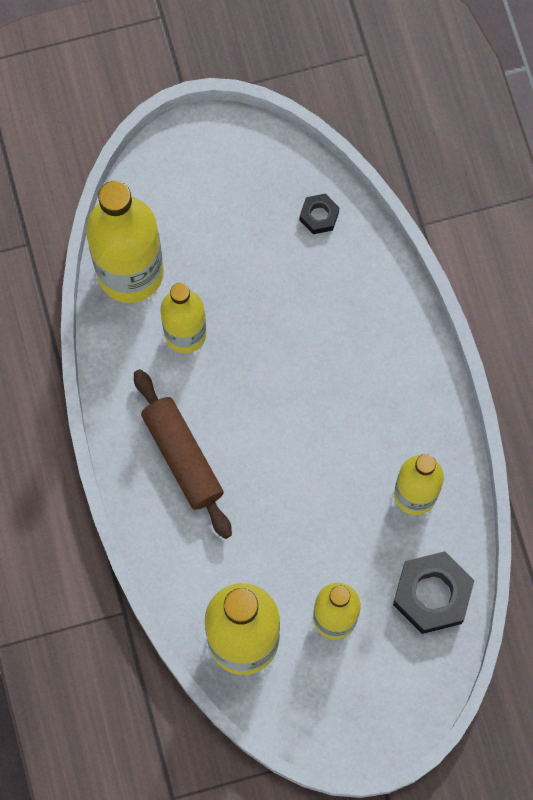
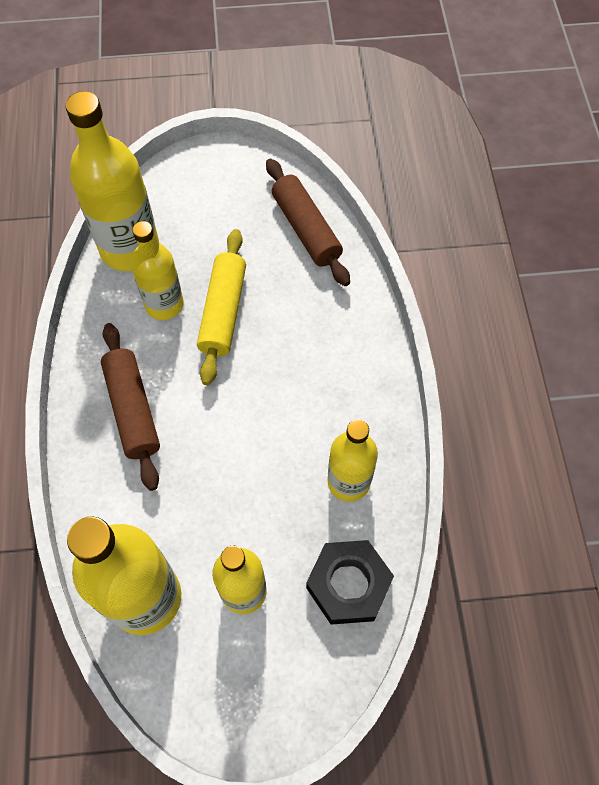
camera: 10 degrees right, 10 degrees down
(250, 332) = (223, 312): none -> yellow rolling pin
(319, 216) = (306, 229): black nut -> brown rolling pin

